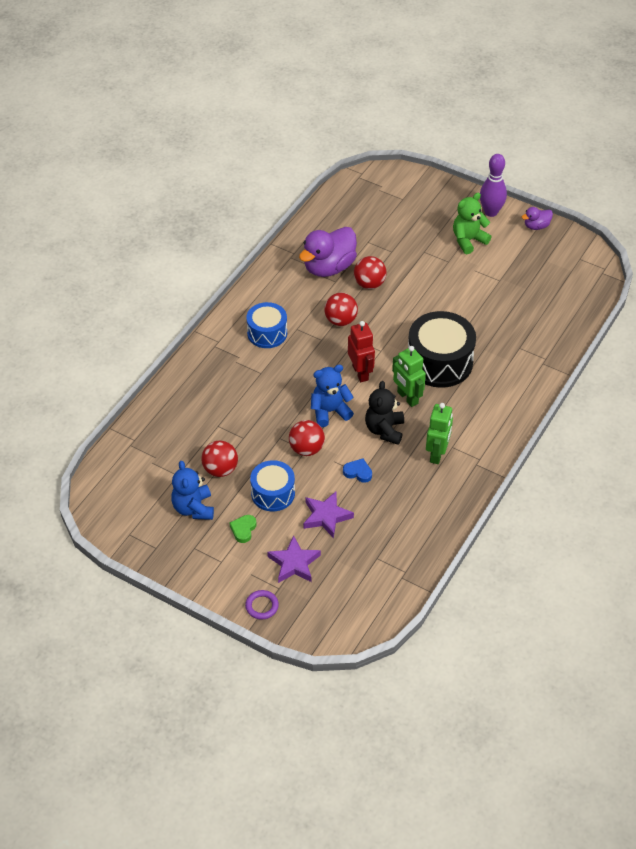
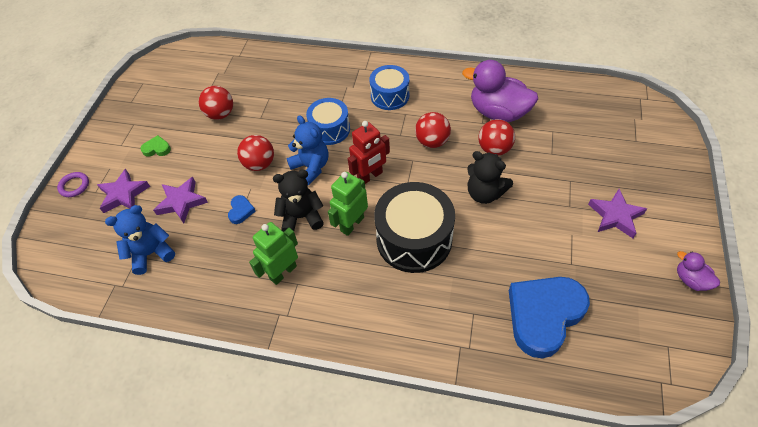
camera: 75 degrees right, 5 degrees up
(193, 508) = (175, 111): blue teddy bear -> blue teddy bear (151, 253)
(273, 493) = (201, 156): blue drum -> blue drum (330, 129)
(413, 305) = (484, 193): none -> black teddy bear
(437, 454) = (283, 272): green robot -> green robot turned 135 degrees clockwise
(468, 240) = (615, 216): green teddy bear -> purple star
(491, 212) = (678, 225): purple bowling pin -> none
(535, 310) = (544, 315): none -> blue heart

